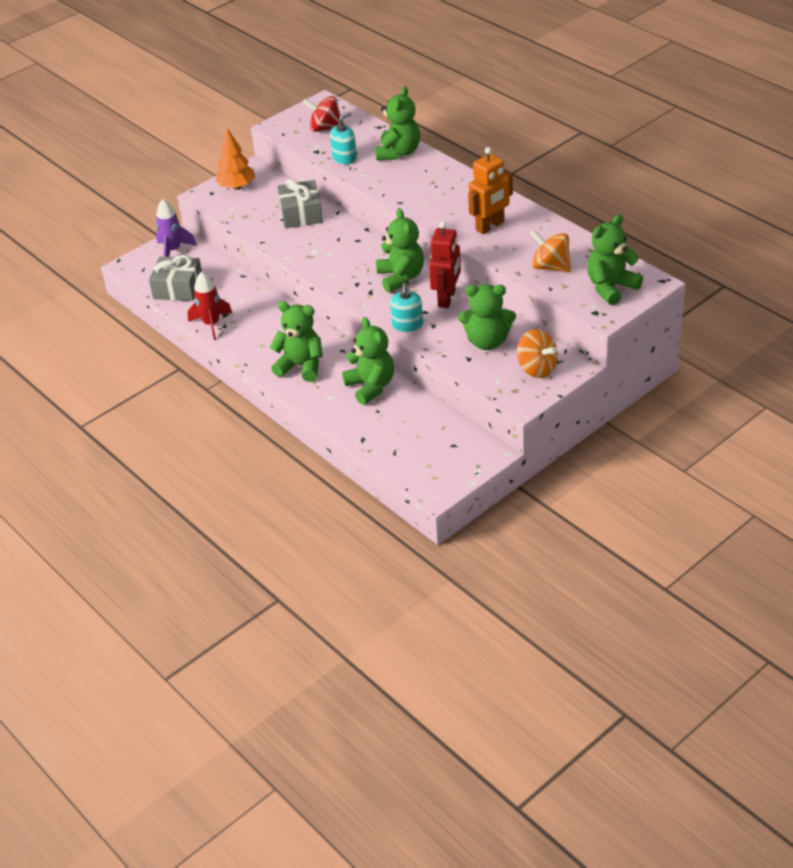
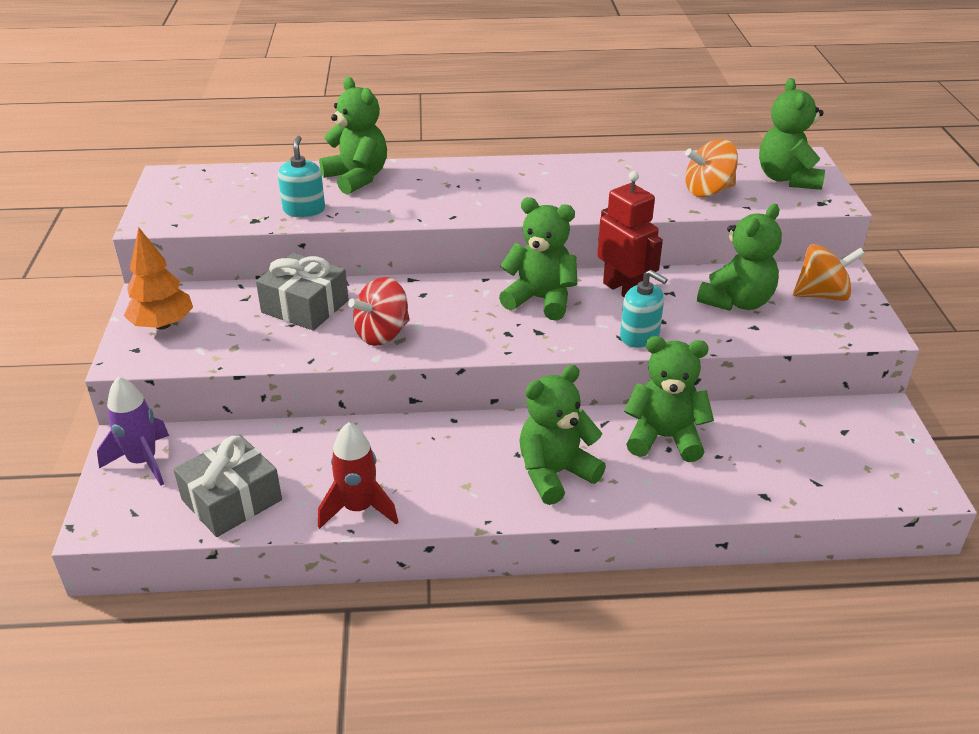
camera: 55 degrees left, 5 degrees down
(325, 128) = (222, 196): red spinning top -> red spinning top (382, 334)
(490, 226) = (585, 189): orange robot -> none

